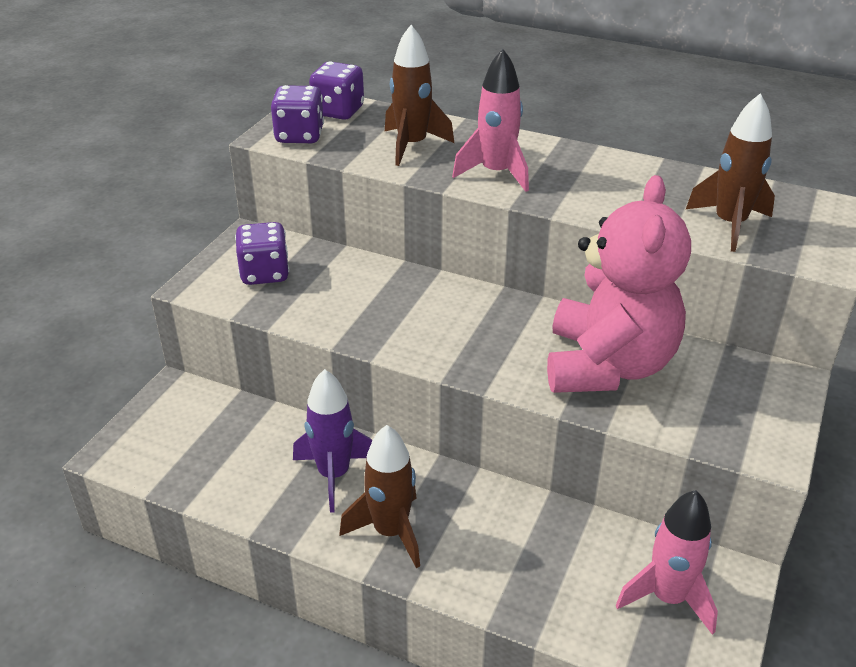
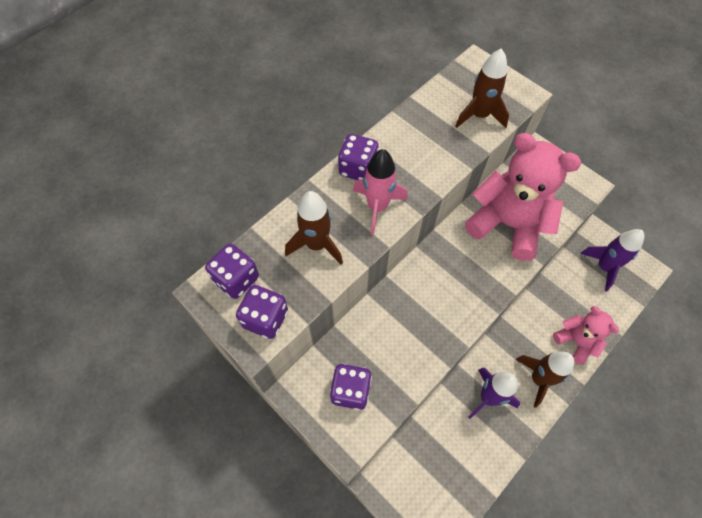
camera: 70 degrees left, 25 degrees up
(485, 574) = (576, 341): none -> pink teddy bear
(544, 150) = (358, 168): none -> purple dice
(668, 598) = (604, 267): pink rocket -> purple rocket

